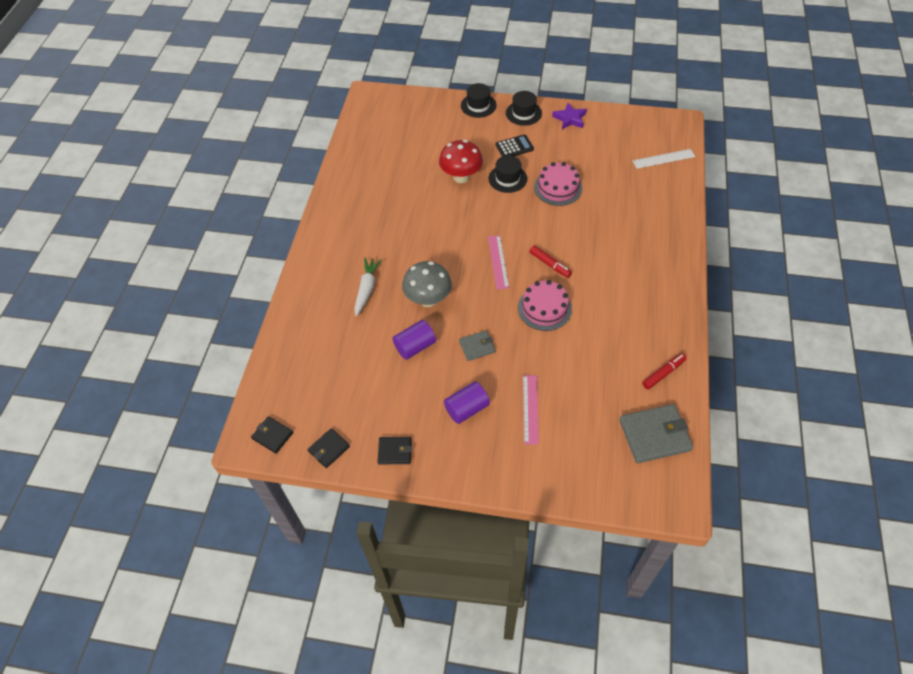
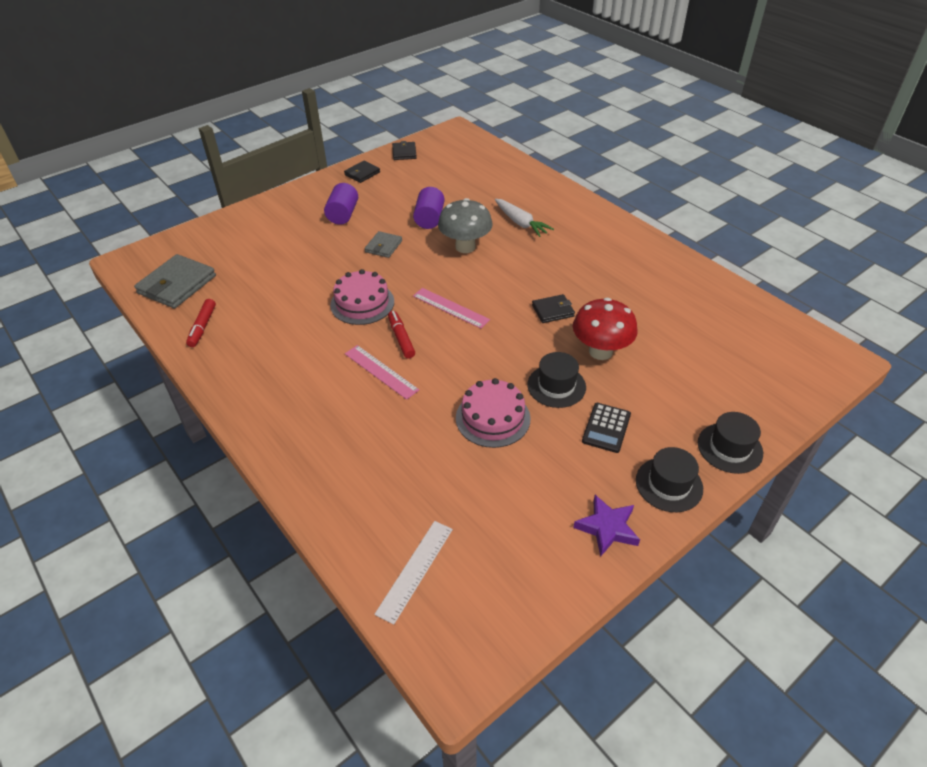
camera: 130 degrees right, 10 degrees down
(272, 435) = (446, 139): black wallet -> black wallet (553, 311)
(530, 409) = (295, 241): pink ruler -> pink ruler (381, 371)
(550, 264) = (401, 338): red marker -> red marker turned 75 degrees clockwise

